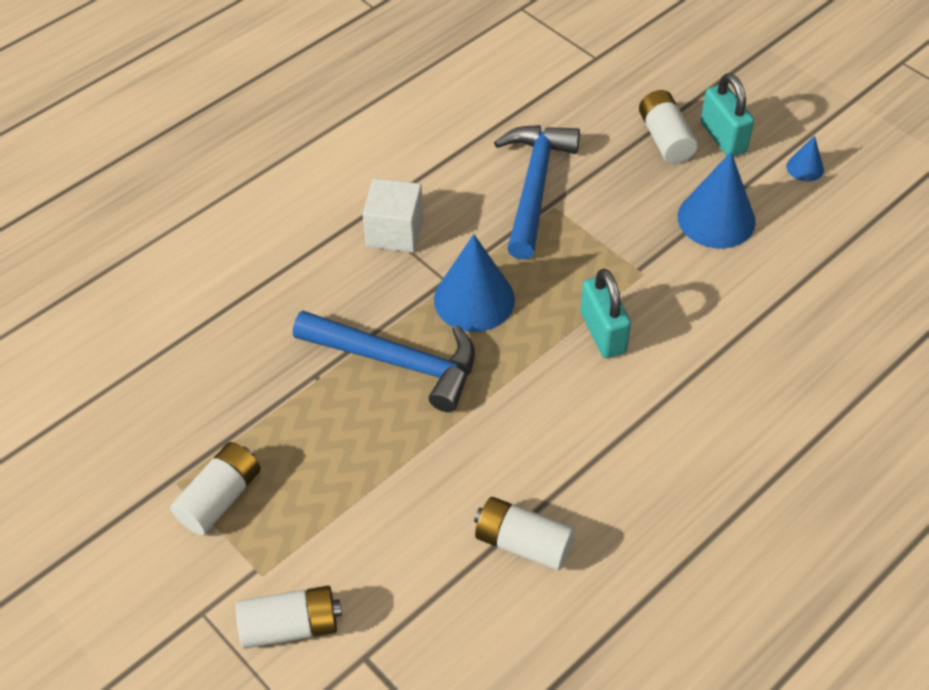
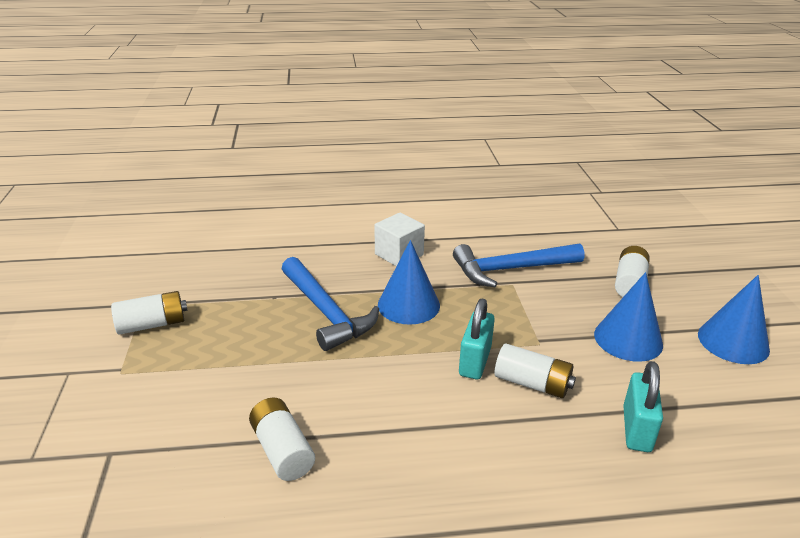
camera: 35 degrees right, 20 degrees down
(290, 626) = (97, 408): white battery -> white battery (532, 383)
(534, 186) = (510, 269): blue hammer -> blue hammer turned 150 degrees counterclockwise
(723, 137) = (676, 299): turquoise padlock -> turquoise padlock (637, 429)
(805, 168) = (733, 341): blue cone -> blue cone, size x2.03

